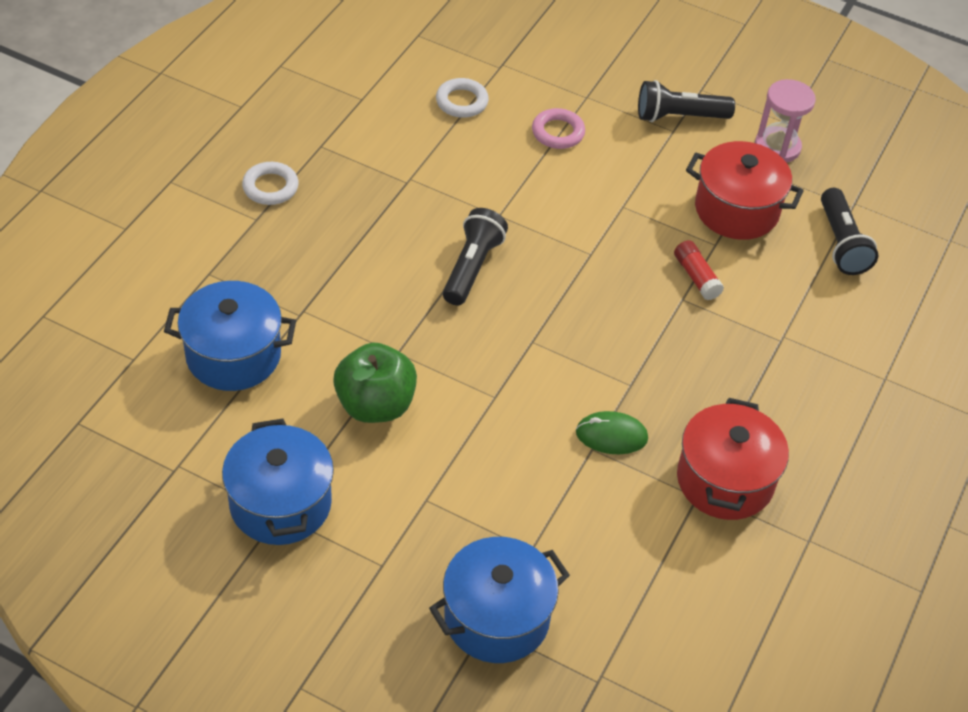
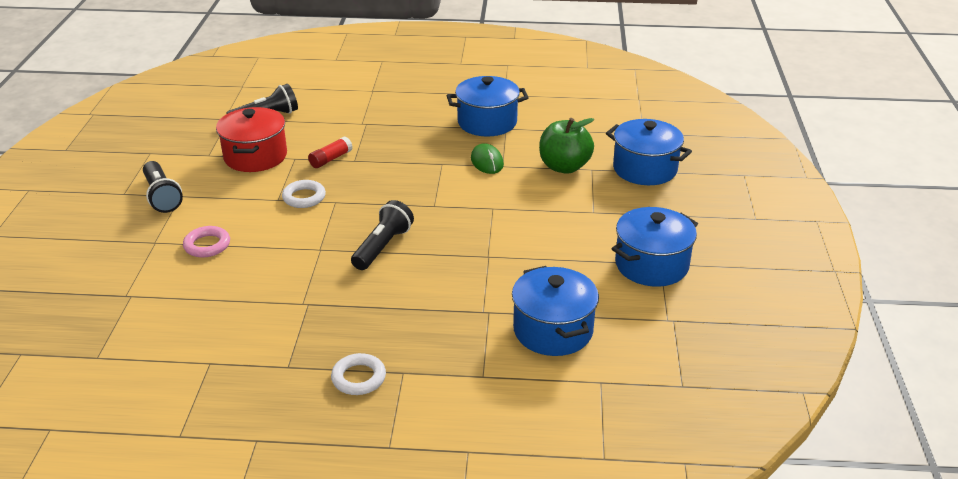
camera: 110 degrees left, 15 degrees down
(375, 405) = (540, 252): green apple -> green apple (564, 167)
(461, 102) = (189, 303): white ring -> white ring (304, 197)
(472, 267) = (382, 247): black flashlight -> black flashlight turned 120 degrees clockwise
(725, 480) = (487, 122): red pot -> blue pot
(777, 147) = (179, 153): pink hourglass -> none

